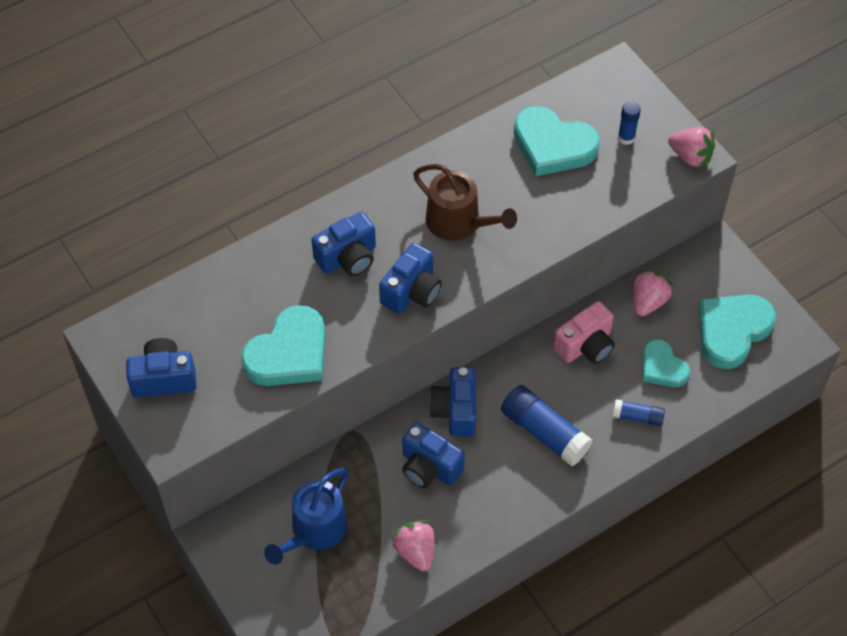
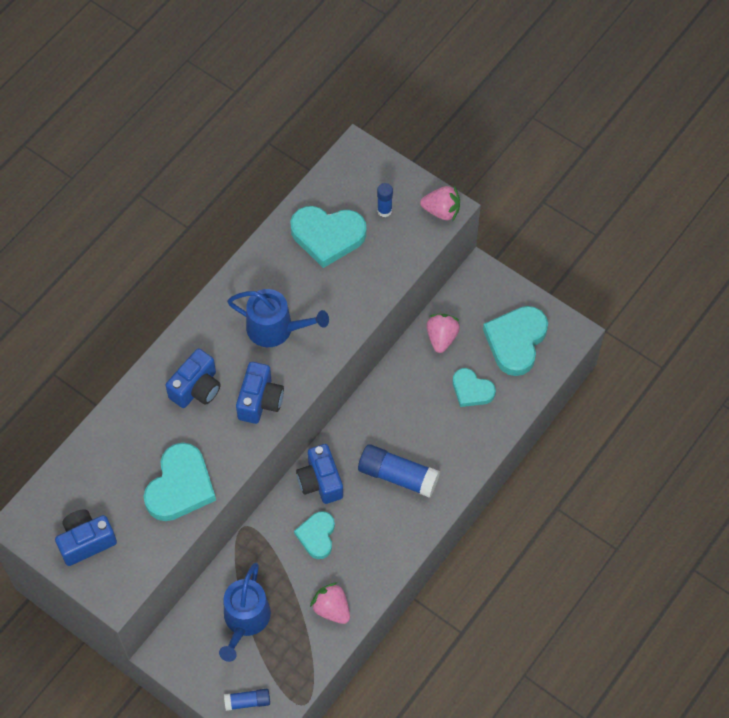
camera: 20 degrees left, 5 degrees up
(429, 467) = (317, 536): blue camera -> turquoise heart
(458, 222) = (275, 328): brown watering can -> blue watering can
(585, 345) = (405, 391): pink camera -> none
(638, 417) = (466, 438): blue glue stick -> blue glue stick (248, 701)

